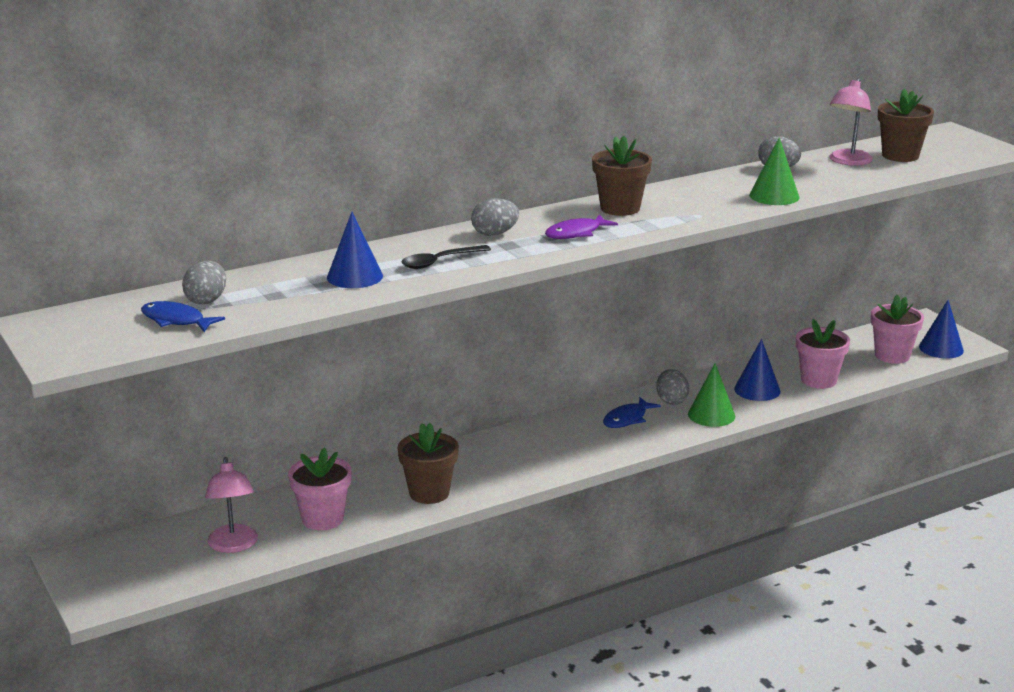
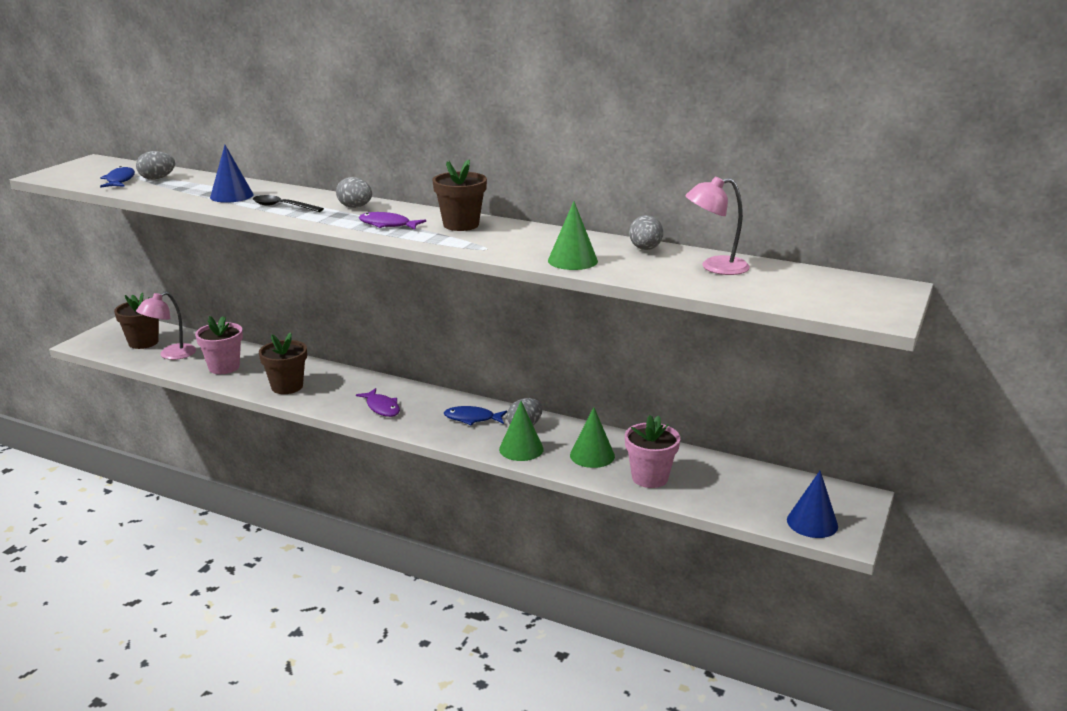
camera: 55 degrees right, 0 degrees up
(548, 455) = (382, 408): none -> purple fish
(757, 390) = (592, 455): blue cone -> green cone
(892, 356) = (754, 500): pink flower pot -> none
(900, 156) = (774, 282): brown flower pot -> brown flower pot (143, 342)

